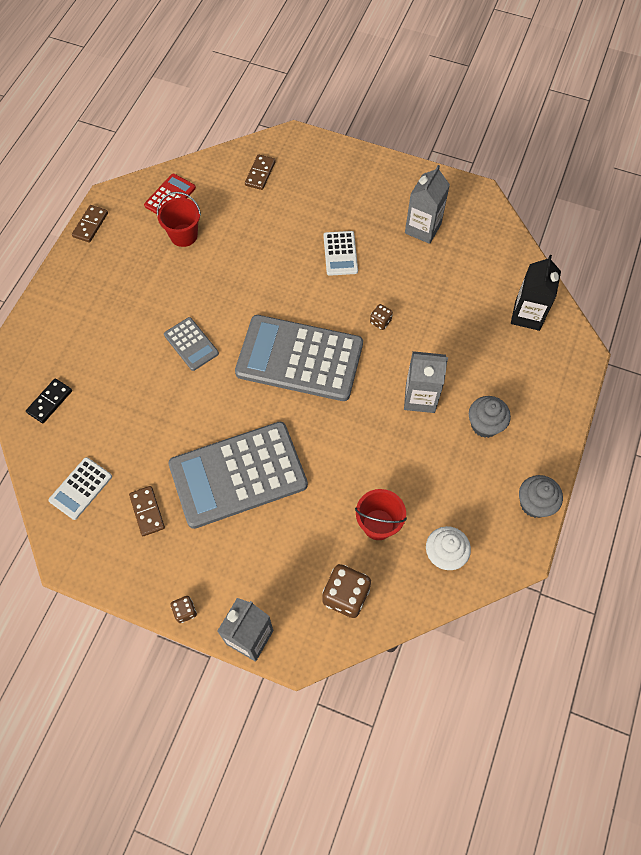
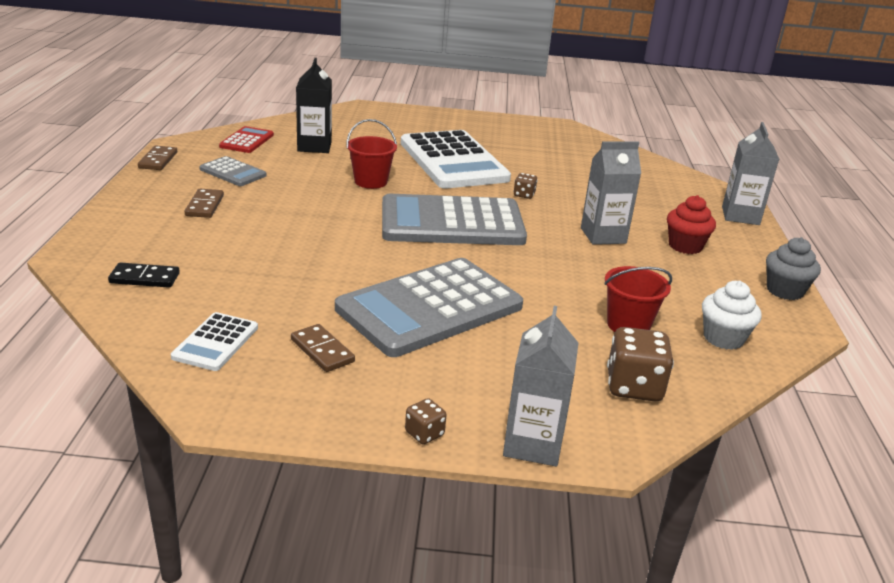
camera: 20 degrees left, 35 degrees down
(49, 402) = (144, 278): black domino -> black domino turned 75 degrees clockwise
(183, 235) = (273, 160): red bucket -> red bucket (371, 181)
(191, 344) = (317, 223): grey calculator -> grey calculator (233, 172)
(260, 173) = (340, 125): brown domino -> brown domino (205, 206)
(340, 253) = (453, 161): white calculator -> white calculator, size x2.17
(423, 228) = (526, 144): grey carton -> grey carton (740, 216)
(485, 425) = (685, 246): grey cupcake -> red cupcake
(527, 315) = (666, 181): black carton -> black carton (314, 146)

